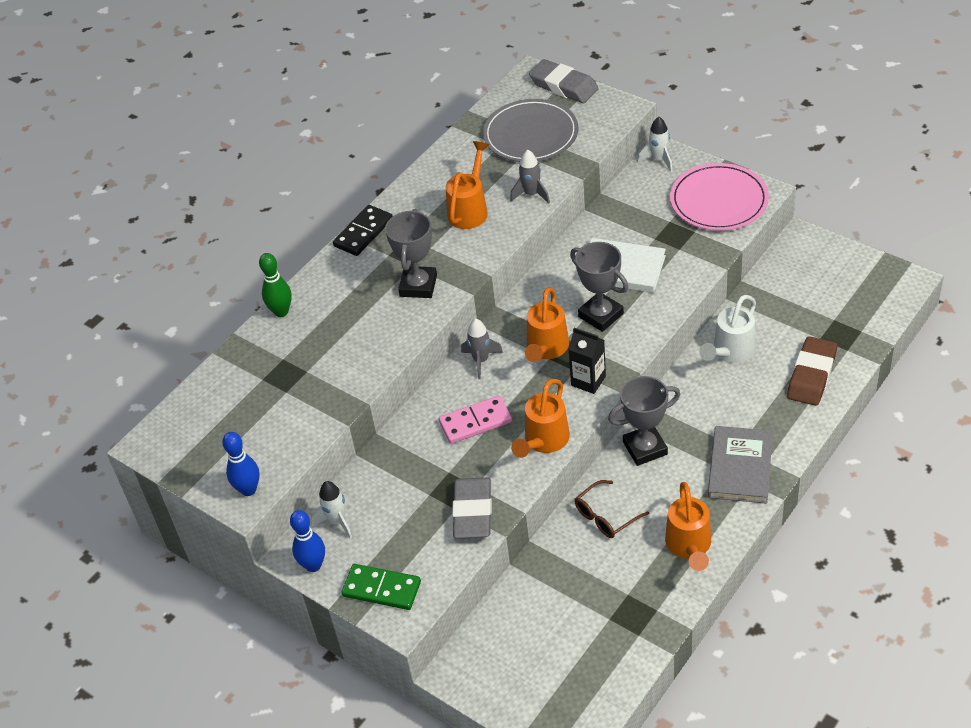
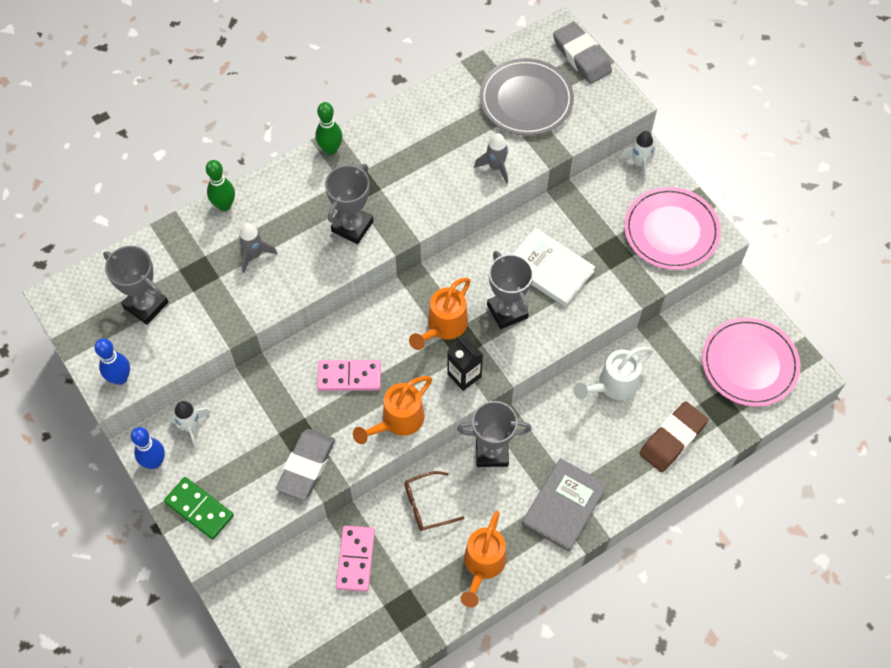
camera: 15 degrees right, 15 degrees up
(243, 419) = (146, 305): none -> grey trophy
(363, 233) = (330, 149): black domino -> green bowling pin
(470, 209) = (434, 162): orange watering can -> none
(481, 360) = (382, 315): grey rocket -> grey rocket (254, 255)
(559, 589) = (356, 559): none -> pink domino
(847, 290) = (749, 364): none -> pink plate

